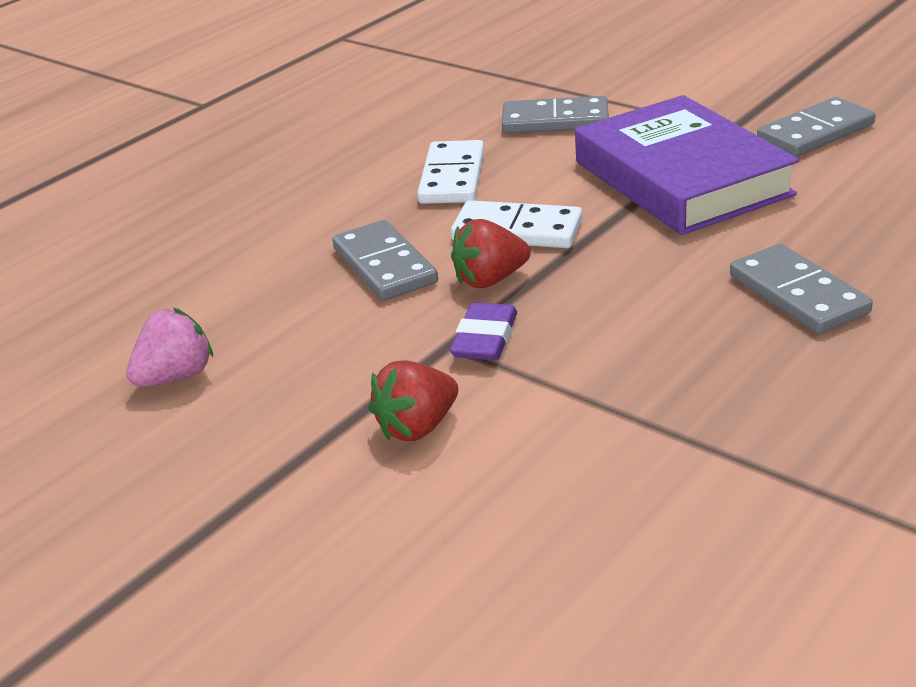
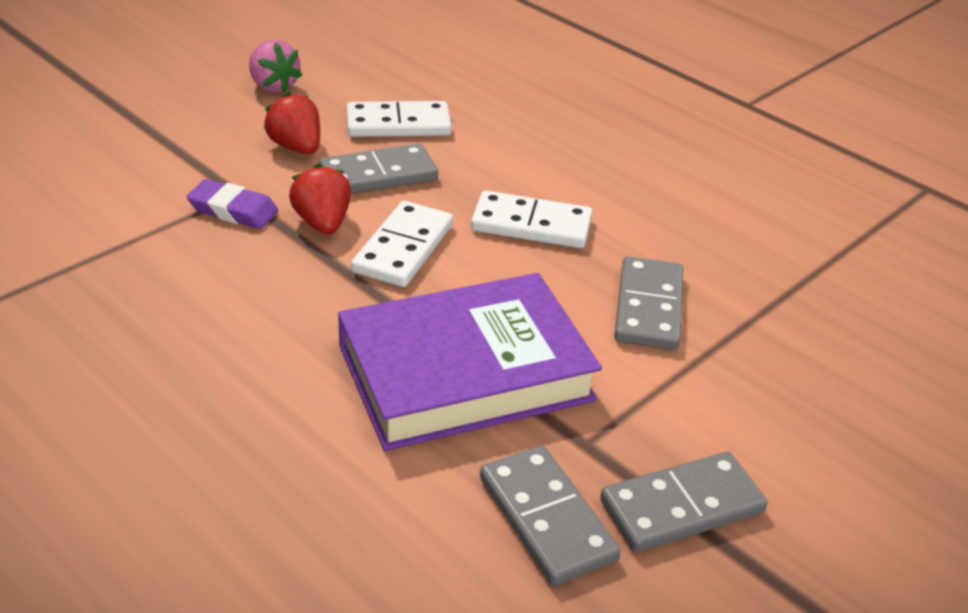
camera: 90 degrees right, 5 degrees up
(269, 272) = (398, 124): none -> white domino
(417, 427) = (141, 170): red strawberry -> red strawberry (296, 147)
(798, 294) = (184, 396): grey domino -> grey domino (682, 507)

